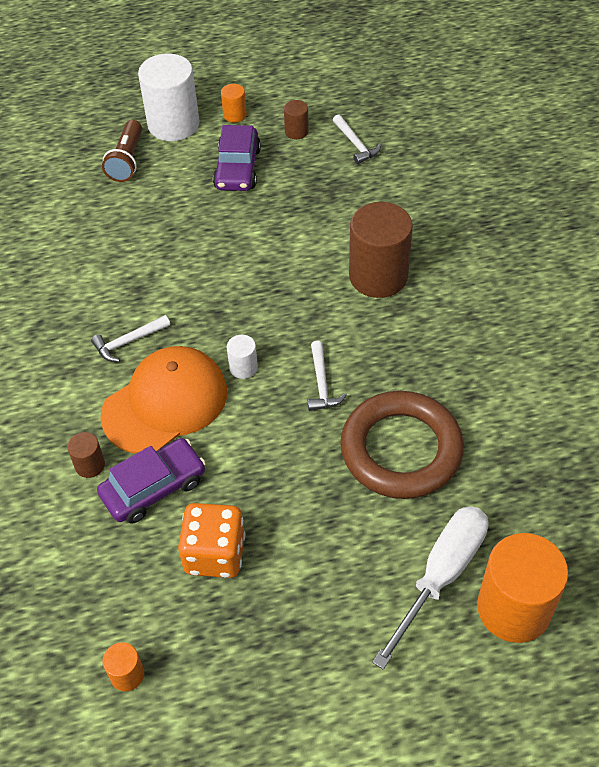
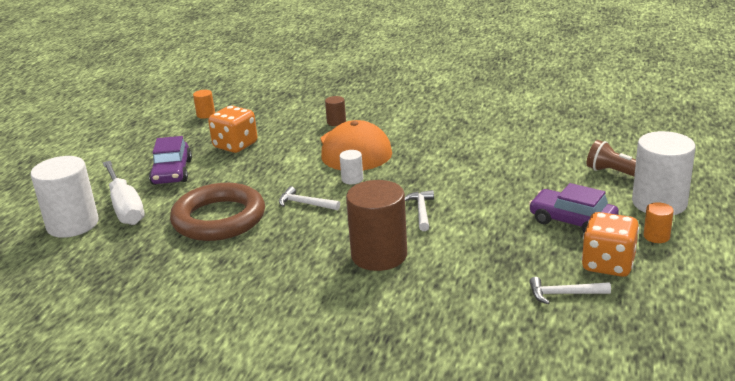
camera: 120 degrees right, 25 degrees down
(128, 342) = (418, 146): white hammer -> white hammer (421, 211)
(153, 487) = (299, 136): purple car -> purple car (172, 172)
(296, 131) = (608, 264): brown cylinder -> orange dice
(513, 608) = (72, 224): orange cylinder -> white cylinder

